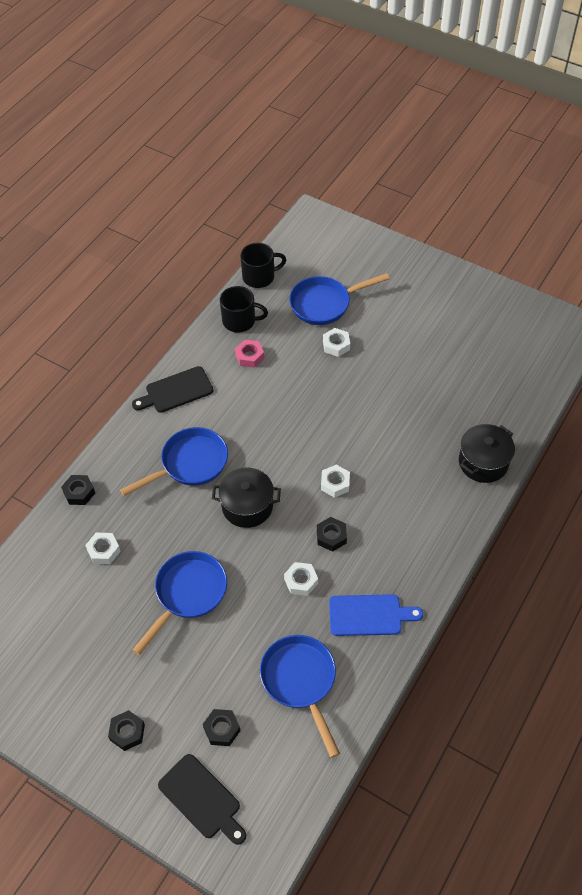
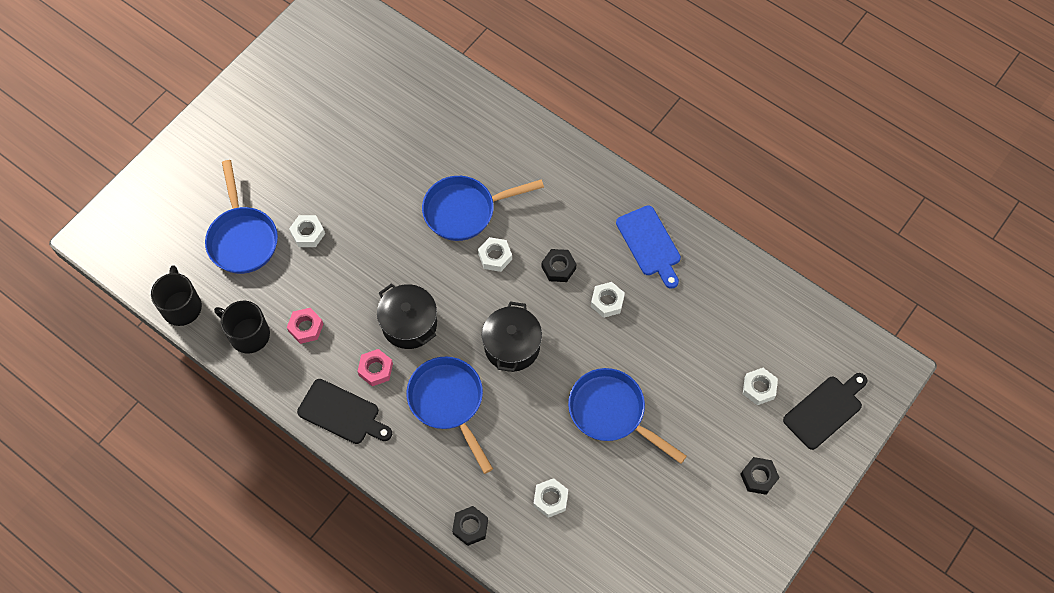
camera: 85 degrees left, 10 degrees up
(176, 391) = (342, 413): black cutting board -> black cutting board turned 45 degrees counterclockwise
(216, 408) = (375, 369): none -> pink nut
(222, 729) = (759, 388): black nut -> white nut
(240, 321) = (248, 334): black mug -> black mug turned 75 degrees counterclockwise
(300, 682) = (714, 313): blue pan -> blue pan (465, 211)
(369, 615) = (650, 244): blue cutting board -> blue cutting board turned 150 degrees clockwise
(483, 462) = (488, 116): black pot -> black pot (409, 324)

